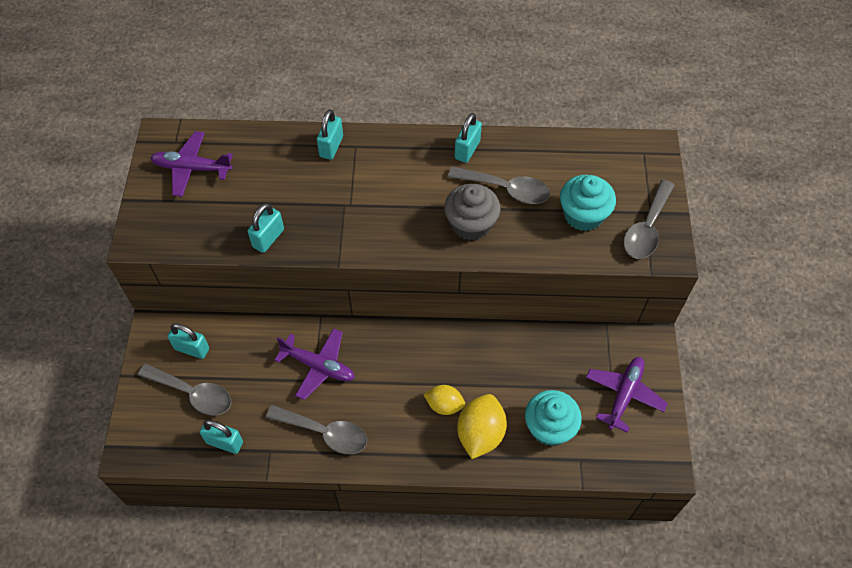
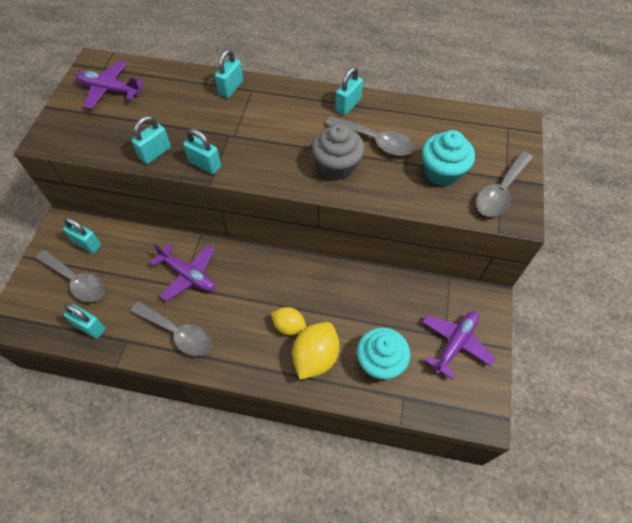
camera: 10 degrees right, 0 degrees up
(327, 243) = (205, 164): none -> turquoise padlock

